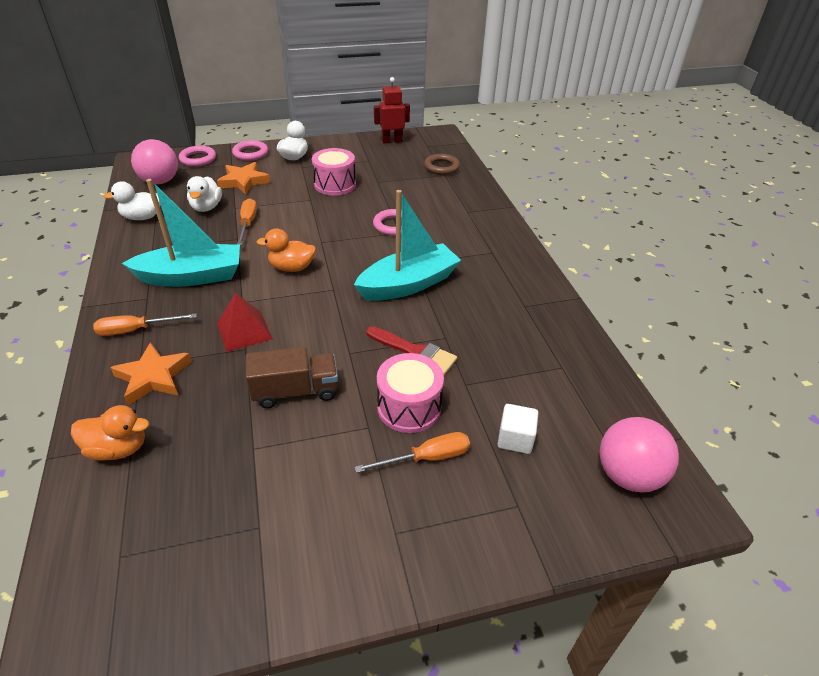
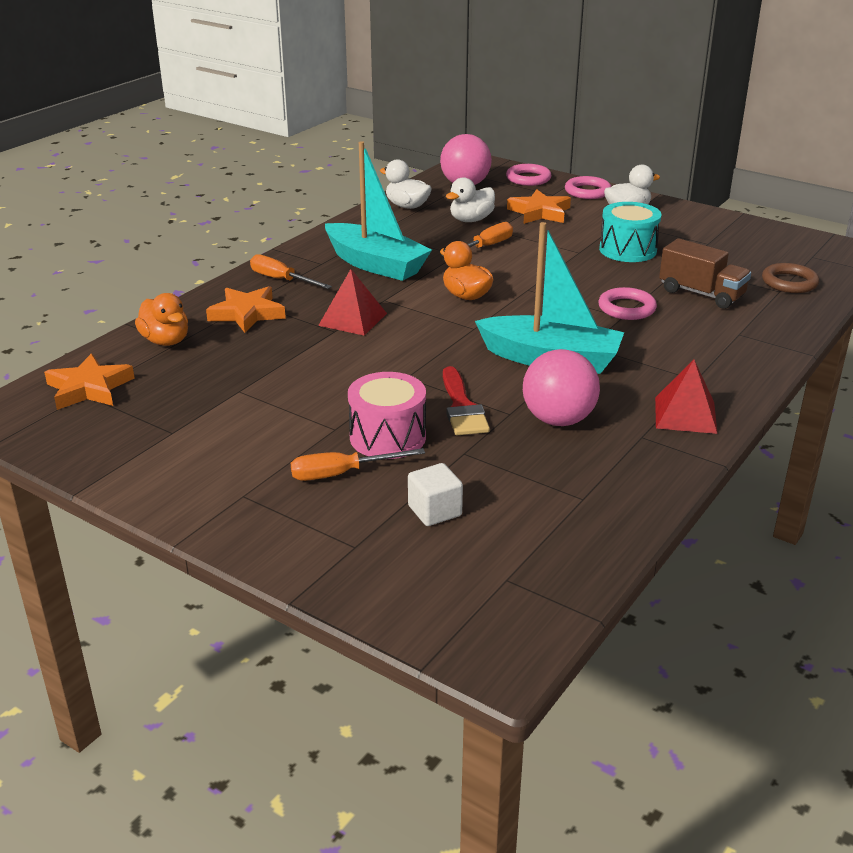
camera: 50 degrees right, 10 degrees down
(116, 547) = (89, 388): none -> orange star
(295, 391) = (323, 376): brown truck -> brown truck (701, 294)
(335, 184) = (628, 250): pink drum -> turquoise drum
(392, 141) = (772, 236): red robot -> none
(426, 458) = (342, 473): orange screwdriver -> orange screwdriver turned 135 degrees clockwise
(521, 278) = (685, 415): none -> red pyramid
(628, 475) = (486, 600): pink ball -> pink ball (558, 420)

